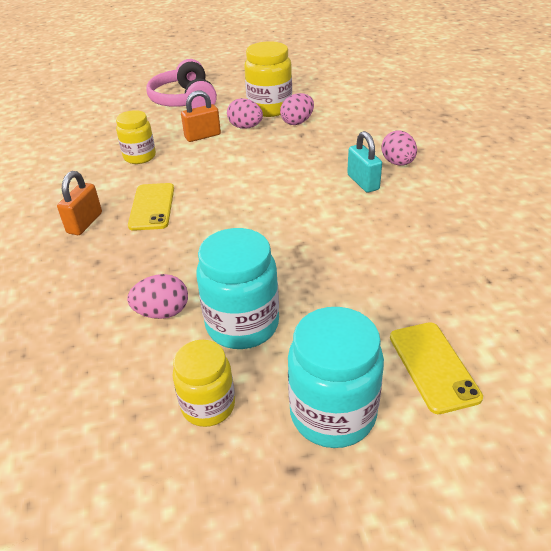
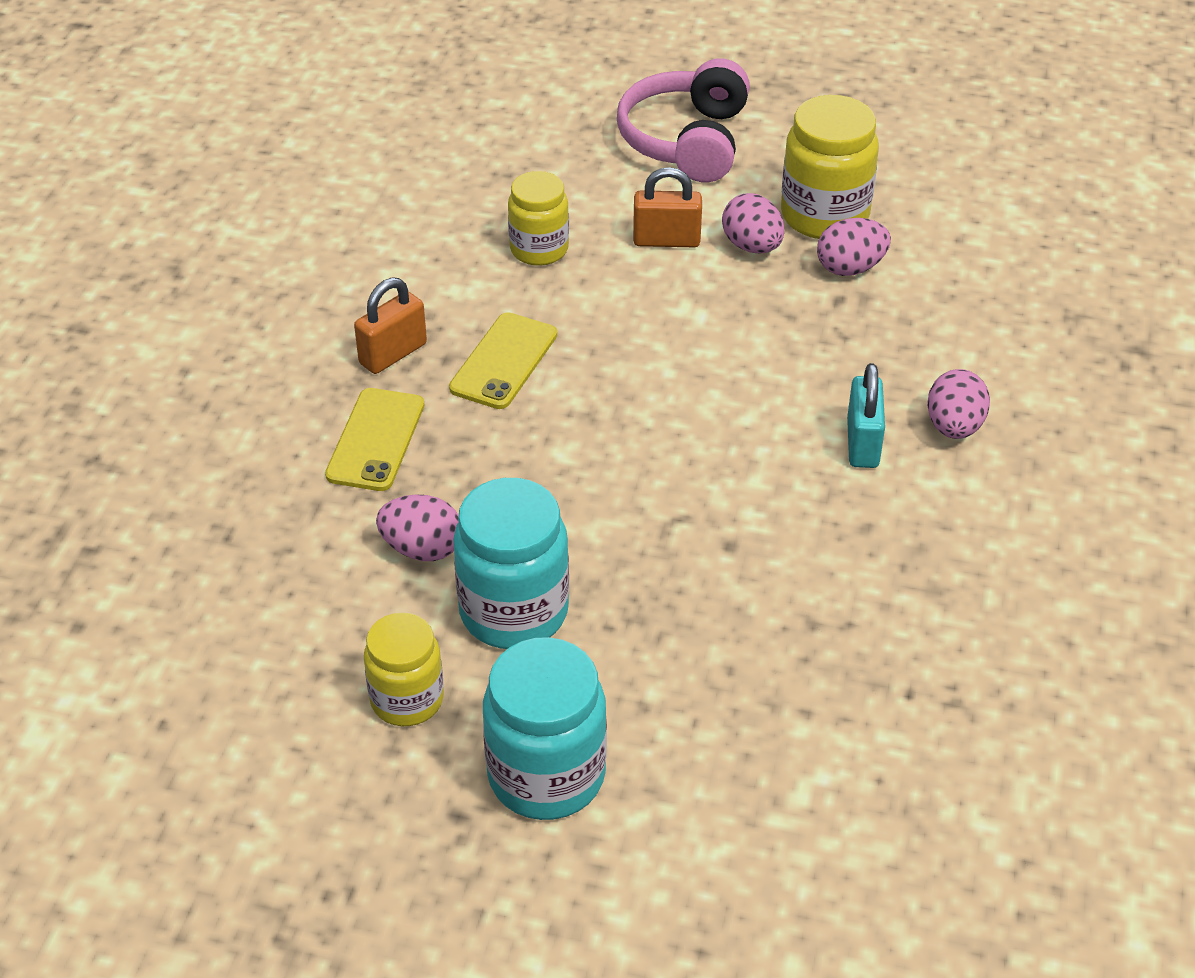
camera: 25 degrees right, 5 degrees up
(433, 366) = (718, 775): yellow phone -> yellow phone (376, 440)

